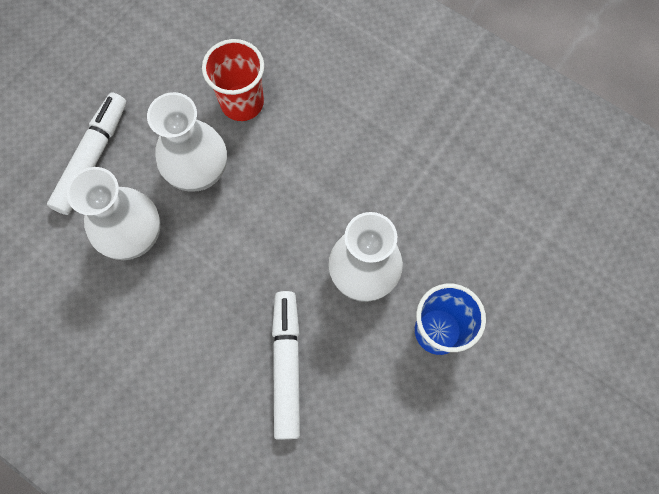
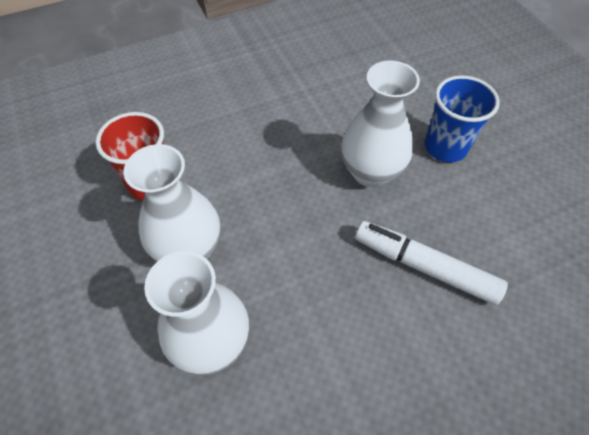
camera: 60 degrees left, 15 degrees down
(92, 157) = (94, 343): white marker -> none

